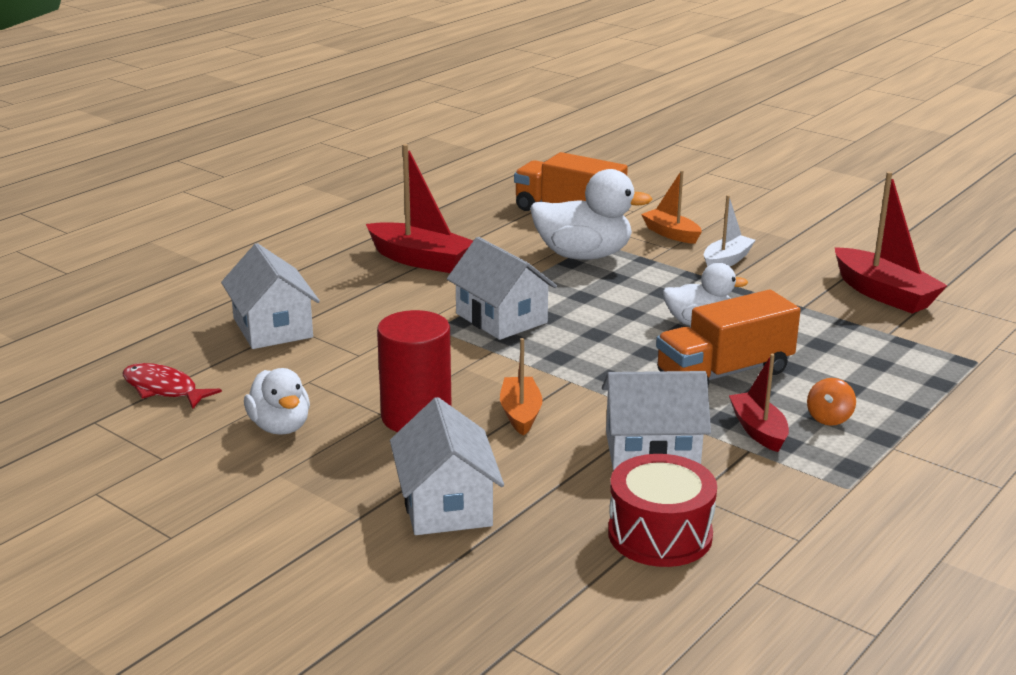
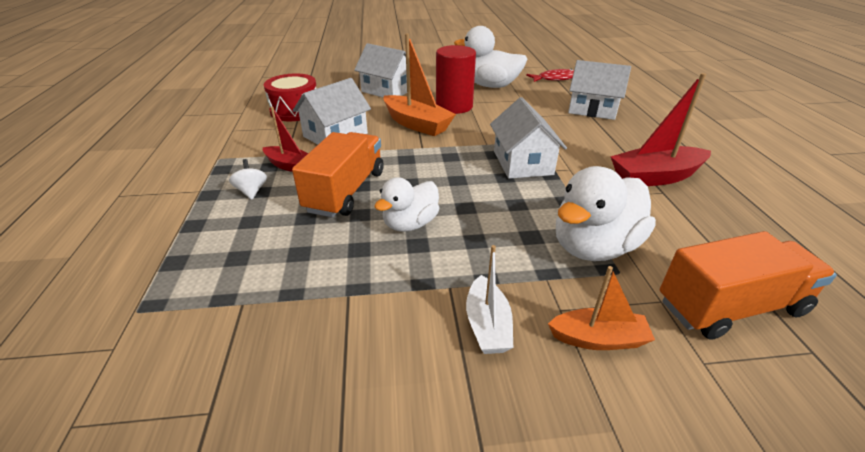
camera: 135 degrees right, 10 degrees up
(280, 427) = (490, 86): white duck -> white duck, size x1.57
(501, 318) = (522, 163): white house -> white house turned 75 degrees clockwise
(520, 414) = (417, 124): orange boat -> orange boat, size x1.63
(829, 418) = (251, 191): orange spinning top -> white spinning top
(884, 294) = (275, 376): red boat -> none

